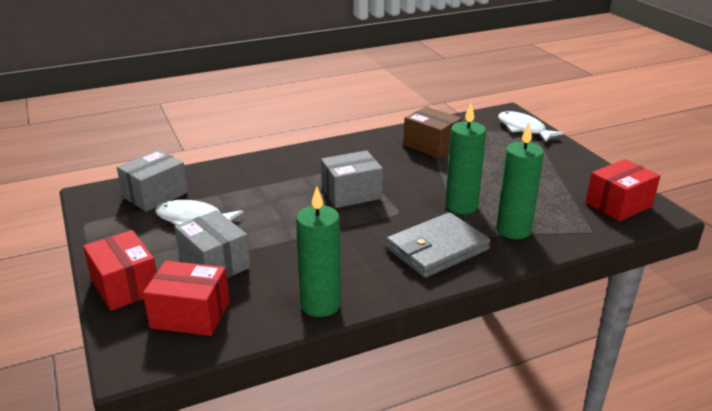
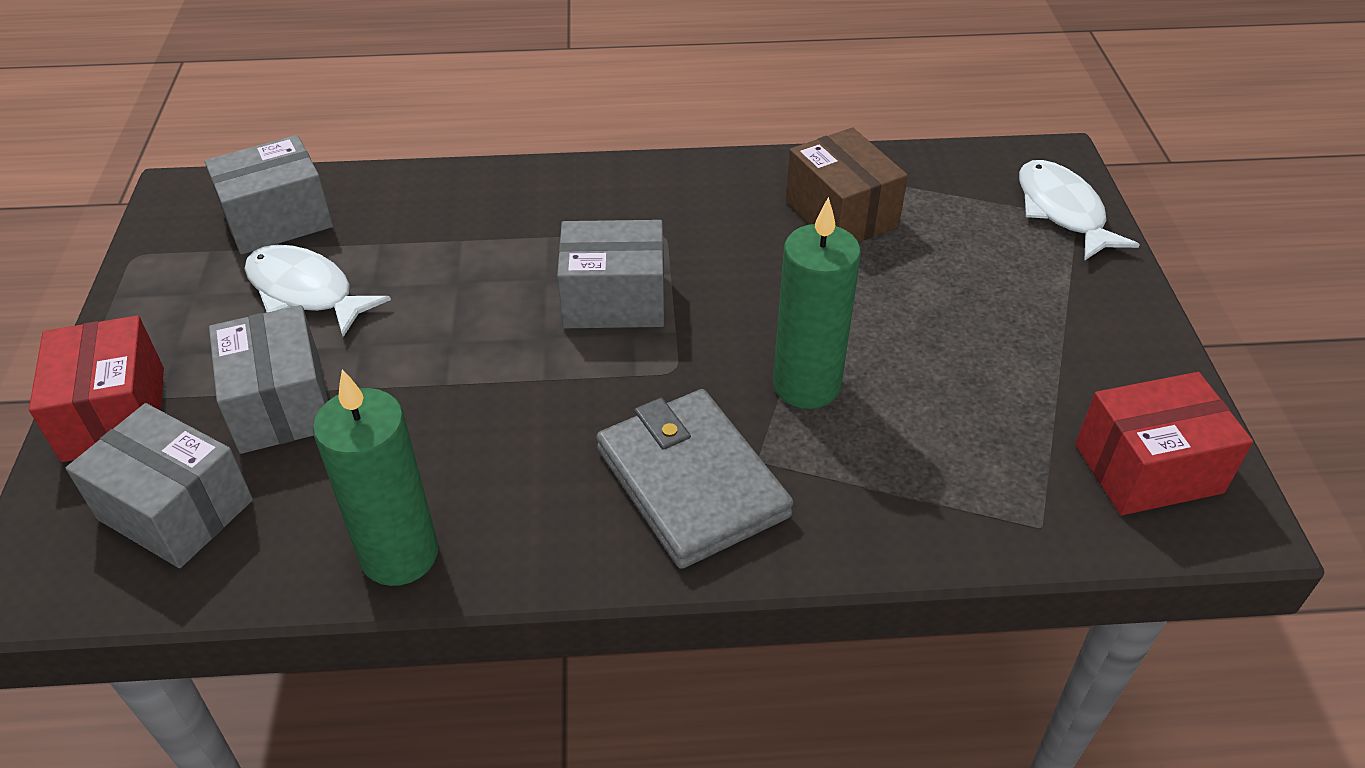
camera: 20 degrees right, 15 degrees up
(190, 315) = (176, 509): red box -> grey box
(437, 249) = (692, 482): grey wallet -> grey wallet turned 75 degrees clockwise
(513, 230) = (874, 476): green candle -> none

